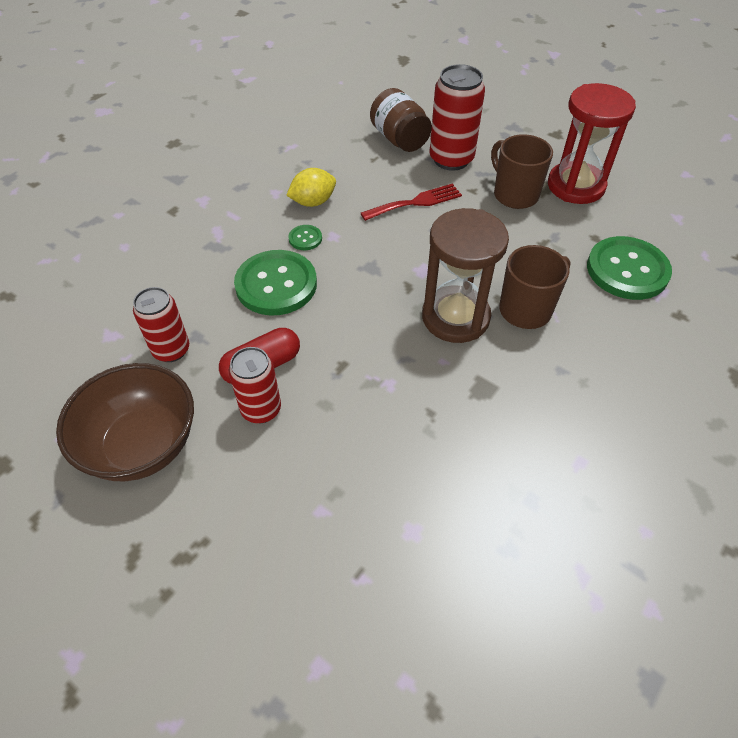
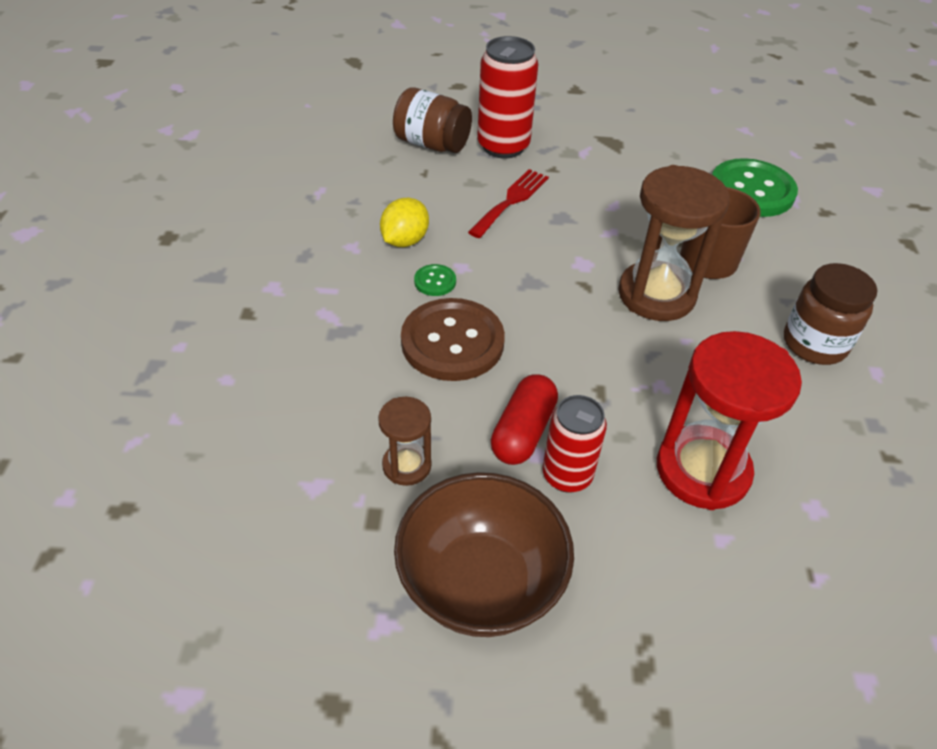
camera: 35 degrees left, 5 degrees down
(171, 350) = (407, 465): red can -> brown hourglass
(276, 284) = (452, 342): green button -> brown button
(514, 195) = (595, 159): brown mug -> none
(548, 414) = (814, 344): none -> brown jar
(576, 186) = (639, 132): red hourglass -> red hourglass (702, 470)

